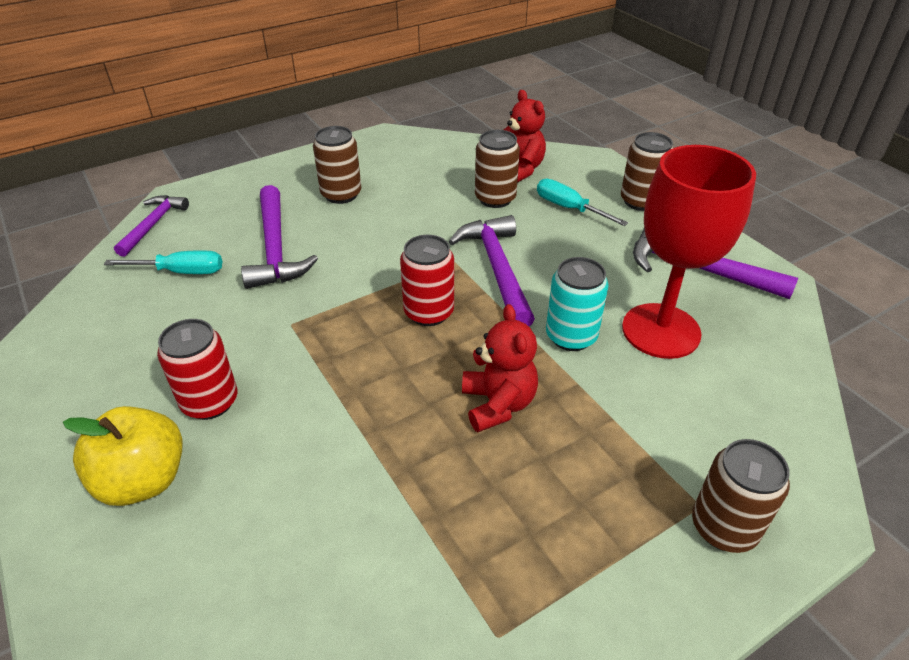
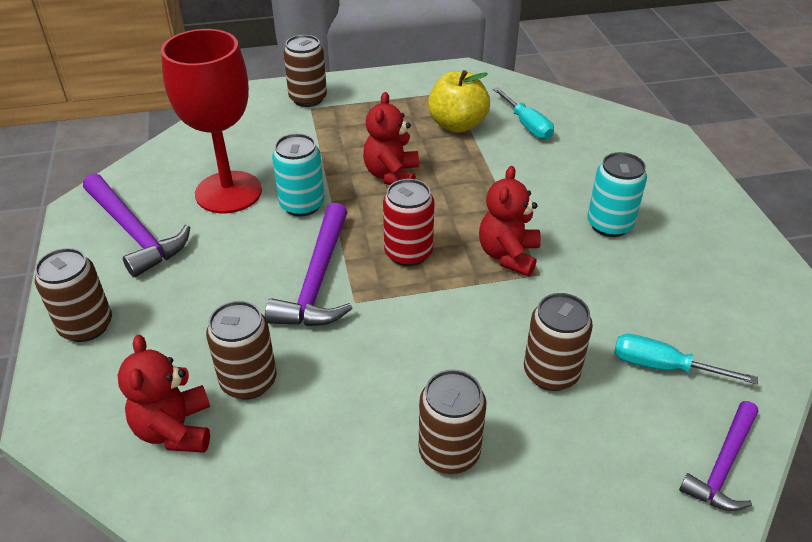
camera: 160 degrees left, 0 degrees up
(143, 480) = (649, 188): yellow apple -> yellow apple (457, 125)
(210, 402) = (609, 225): red can -> turquoise can
(275, 248) = (551, 373): purple hammer -> brown can
(326, 335) = (508, 255): none -> red teddy bear
(568, 208) = (176, 339): turquoise screwdriver -> turquoise screwdriver (527, 125)

